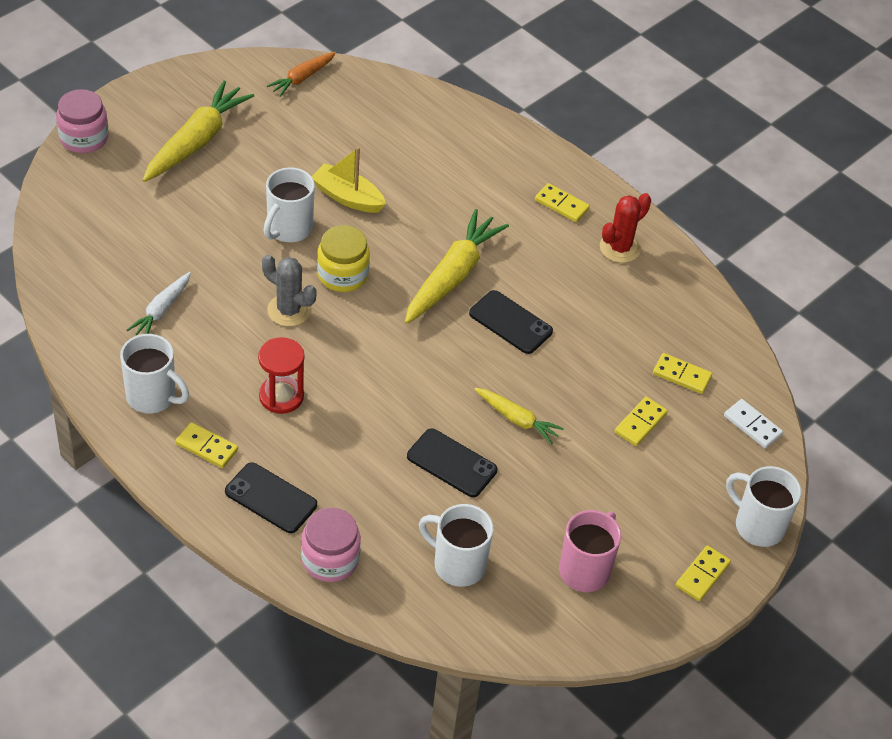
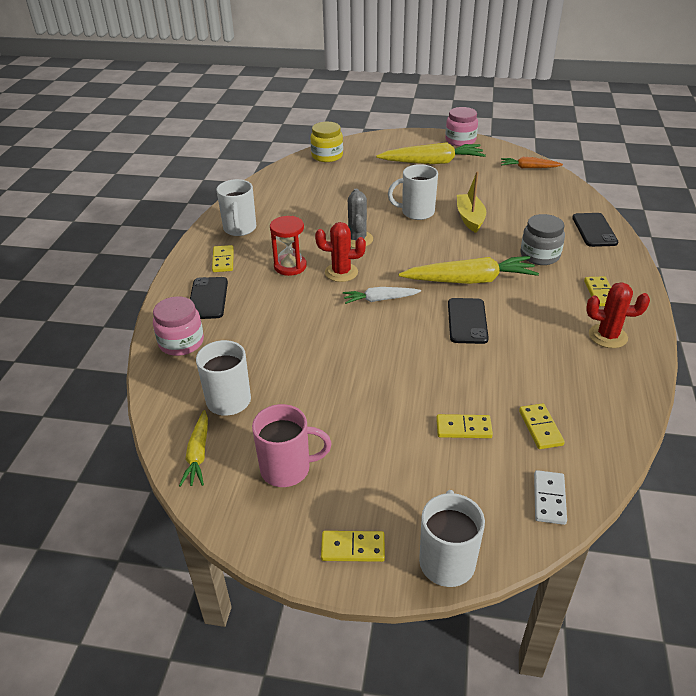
camera: 60 degrees right, 10 degrees down
(84, 138) = (385, 138): pink jar -> pink jar (460, 140)
(161, 310) = (303, 205): white carrot -> white carrot (380, 299)
(337, 362) = (341, 272): none -> red cactus
(342, 274) = (410, 243): yellow jar -> yellow jar (327, 156)
(452, 463) = (315, 354): black phone -> black phone (594, 230)
(466, 197) = (540, 255): none -> grey jar
(517, 419) = (388, 364): yellow carrot -> yellow carrot (198, 454)

